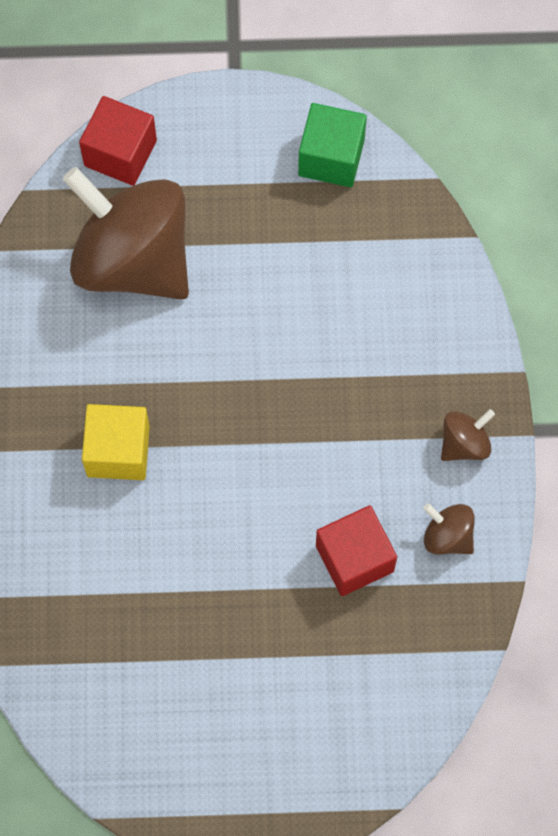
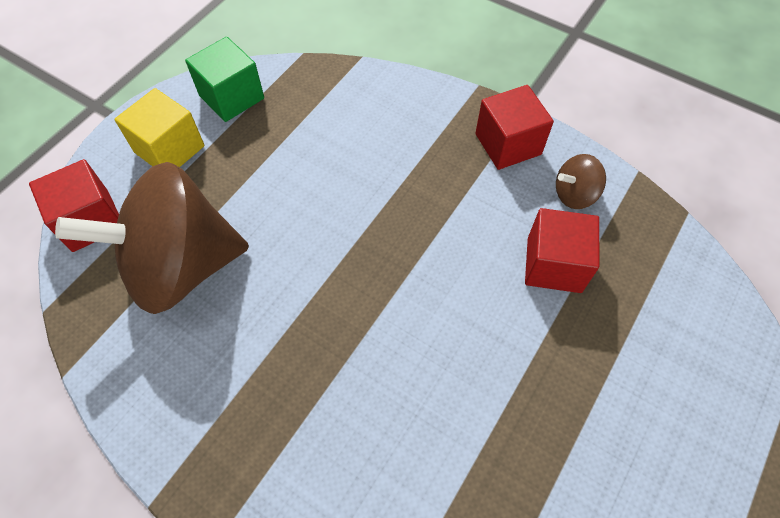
camera: 55 degrees left, 10 degrees down
(118, 451) = (333, 386): yellow cube -> yellow cube (169, 149)
(464, 443) = (508, 144): brown spinning top -> red cube

